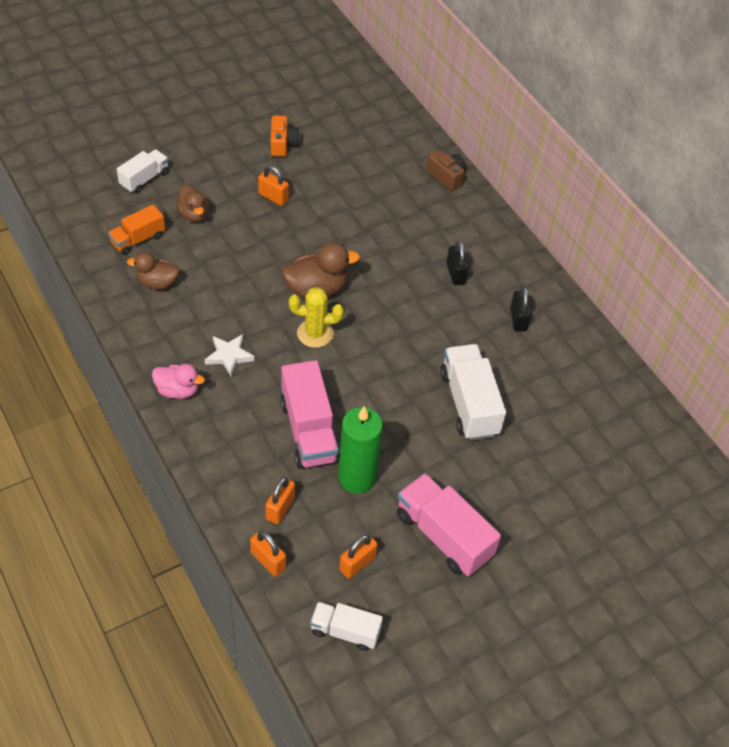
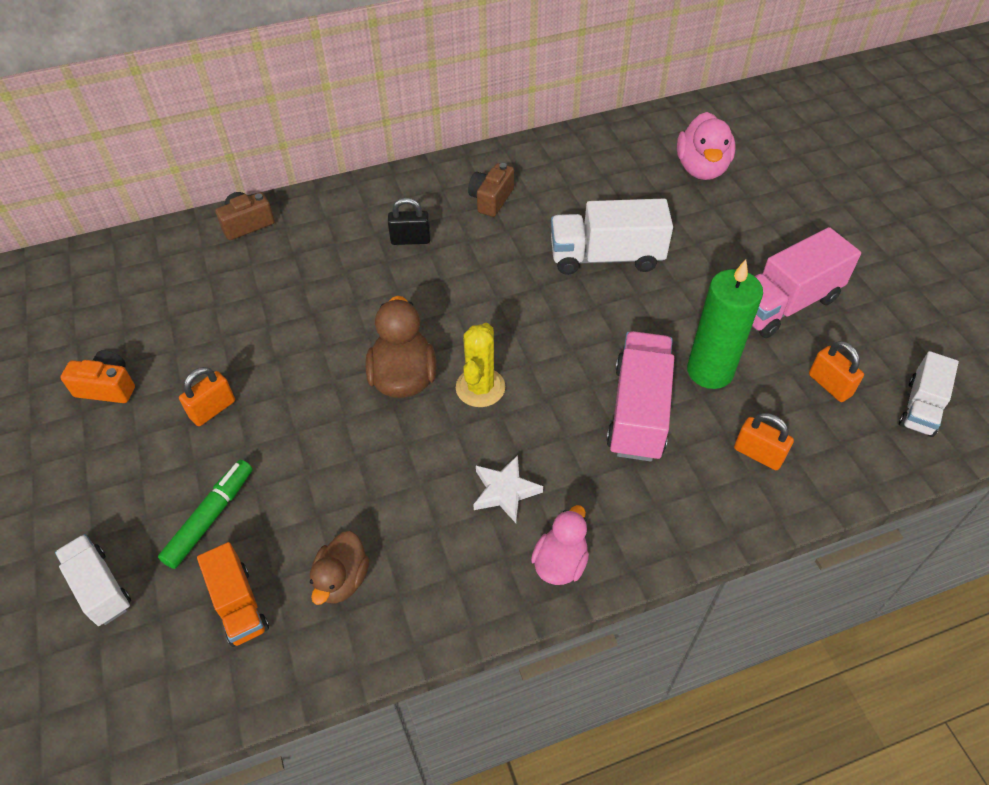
camera: 75 degrees left, 0 degrees up
(193, 214) = (210, 518): brown duck -> green marker
(268, 560) = (836, 474): orange padlock -> none
(309, 430) = (638, 411): pink truck -> pink truck turned 75 degrees counterclockwise
(518, 319) = (491, 199): black padlock -> brown camera
(610, 475) = (701, 169): none -> pink duck

